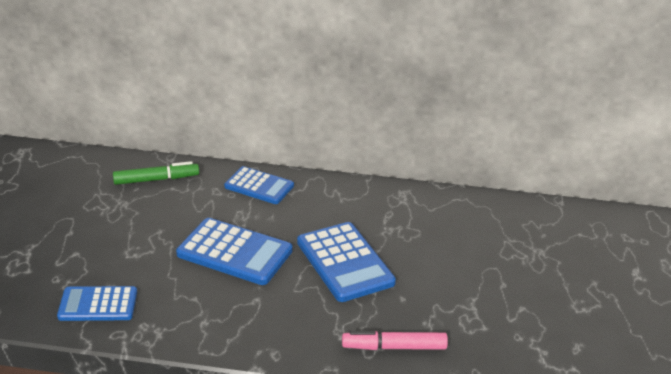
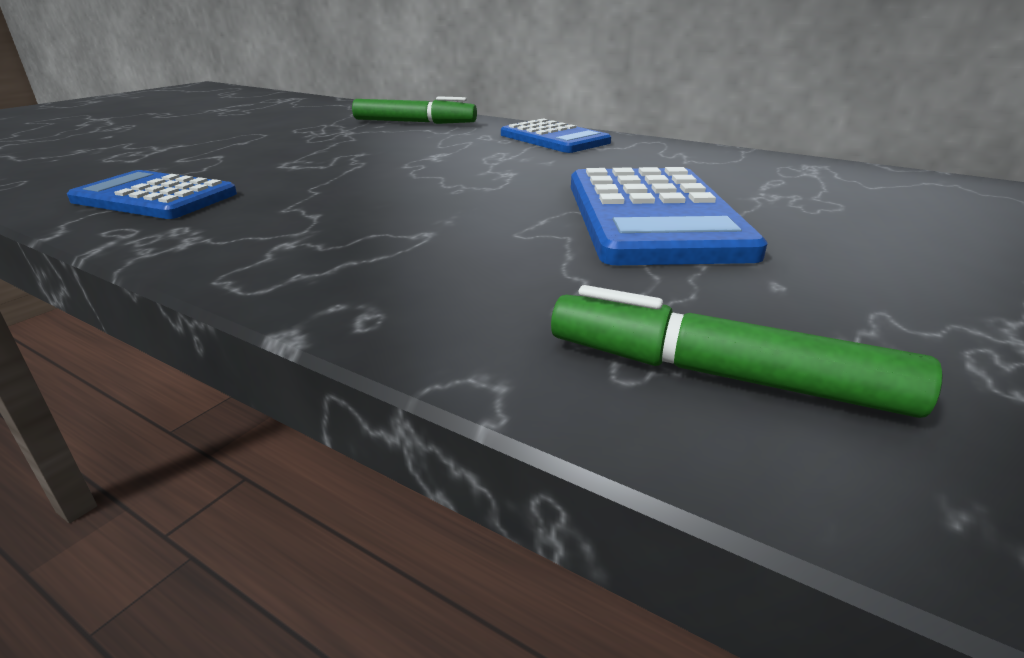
camera: 25 degrees right, 5 degrees down
(234, 252) = (448, 182): blue calculator -> none
(394, 347) = (721, 375): pink marker -> green marker

